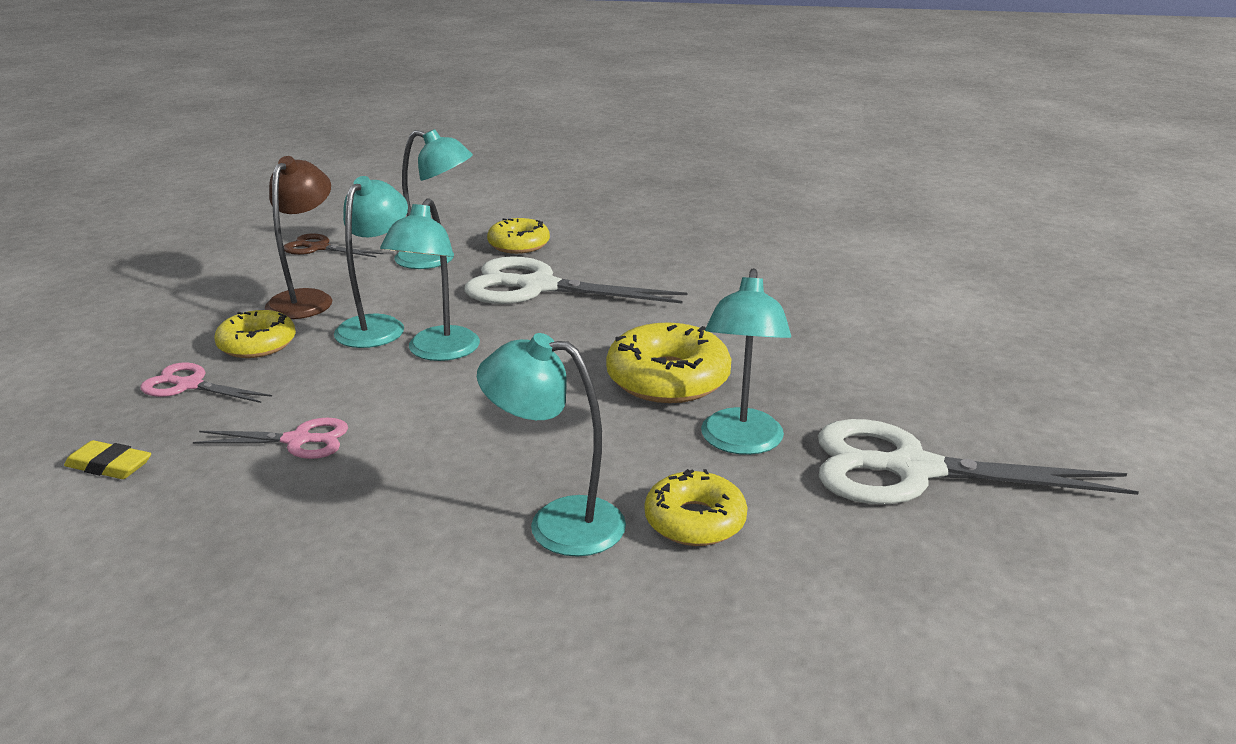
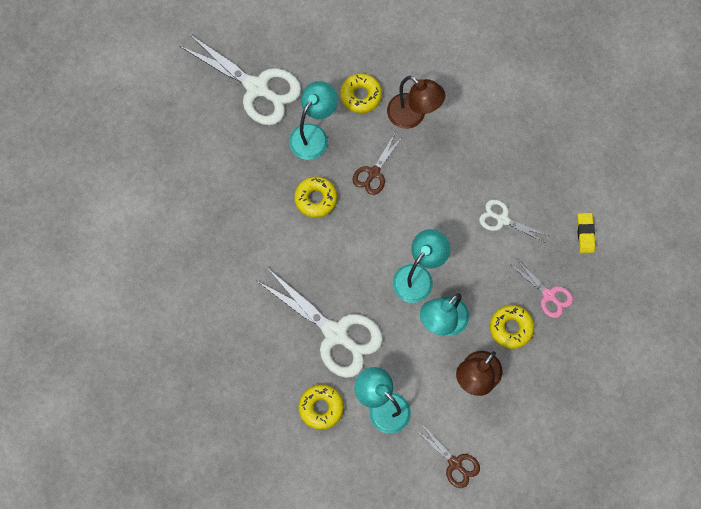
camera: 155 degrees left, 45 degrees up
(109, 466) = (585, 233): yellow eraser -> yellow eraser turned 45 degrees clockwise
(298, 440) = (502, 219): pink scissors -> white scissors
(557, 523) = (413, 116): turquoise lamp -> brown lamp
(587, 430) = (374, 173): none -> brown scissors
(668, 379) = (316, 199): yellow donut -> yellow donut, size x0.66

